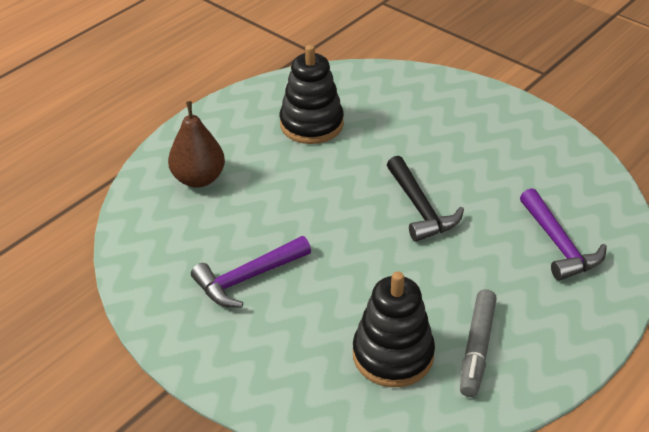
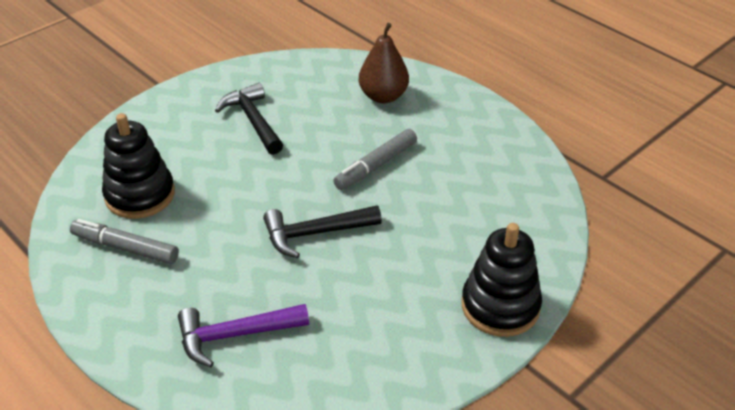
camera: 95 degrees right, 0 degrees up
(247, 278) = (253, 120): purple hammer -> black hammer
(311, 124) = (459, 168): black stacking toy -> black stacking toy (500, 306)
(316, 176) = (376, 166): none -> grey marker

